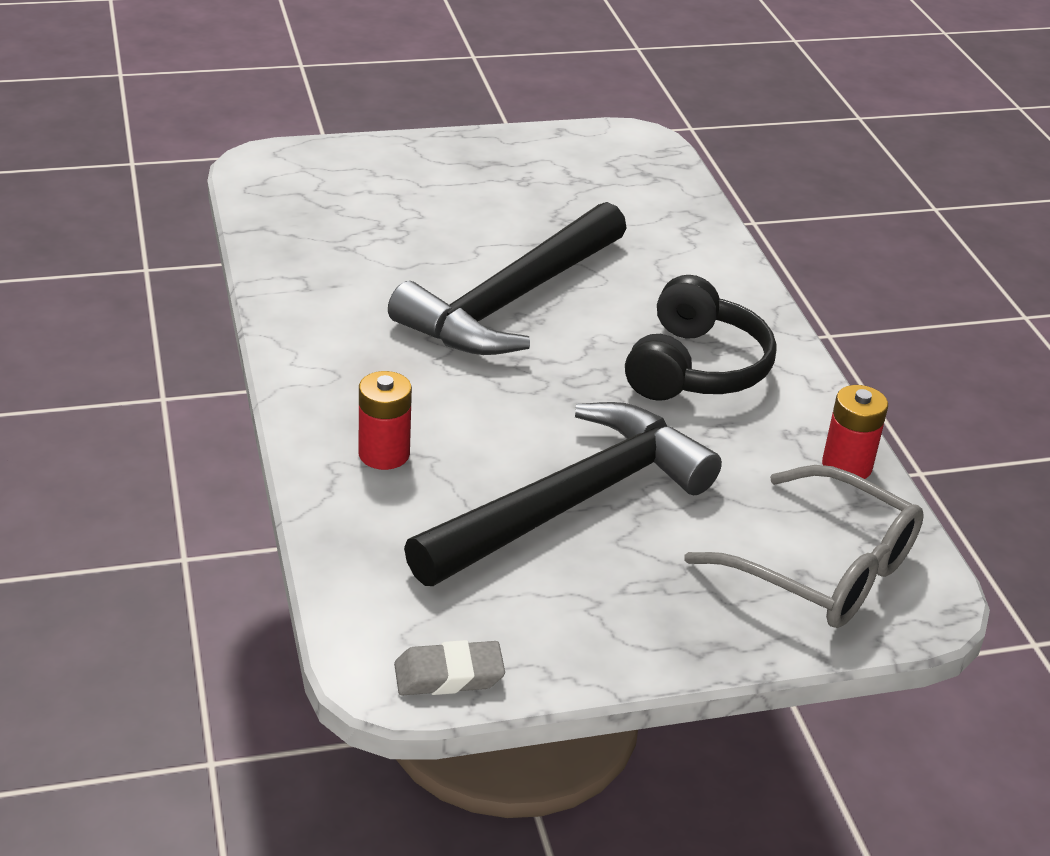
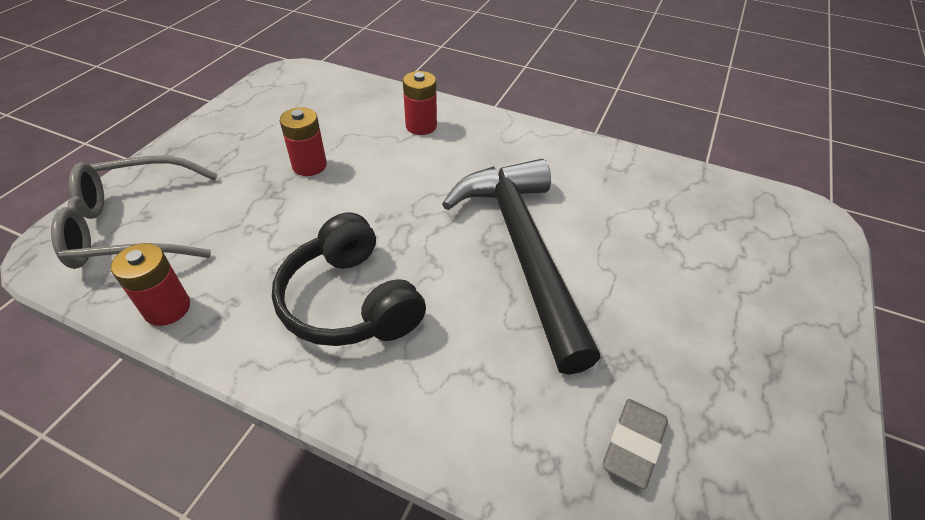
camera: 130 degrees right, 10 degrees up
(449, 675) = (269, 83): grey eraser -> grey eraser (633, 445)
(571, 502) = (309, 165): black hammer -> red battery

